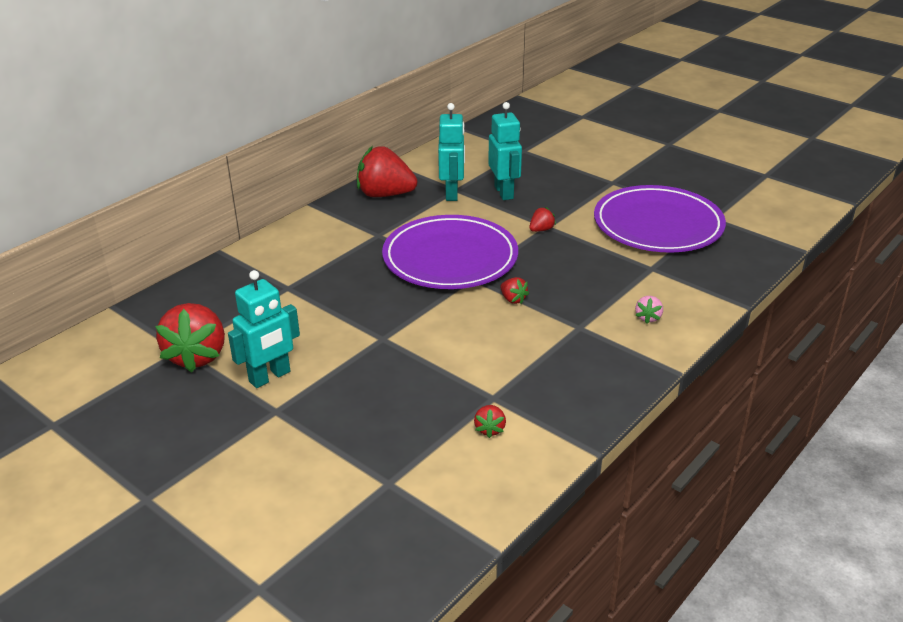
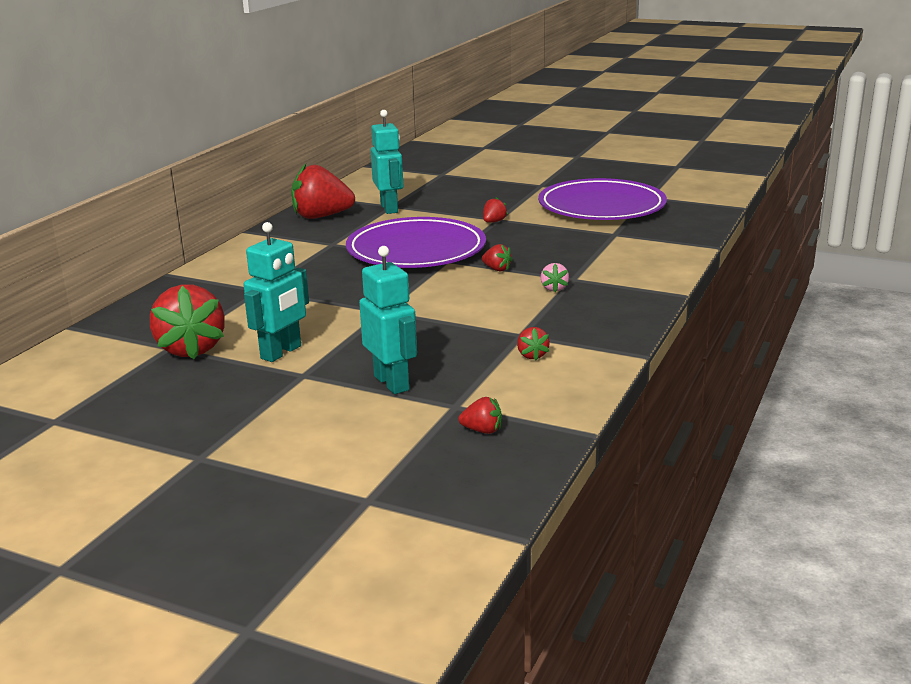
camera: 15 degrees left, 10 degrees down
(397, 522) = (482, 430): none -> red strawberry
(504, 192) = (441, 202): turquoise robot -> turquoise robot (392, 383)
(648, 317) = (632, 265): pink strawberry -> pink strawberry (554, 288)

